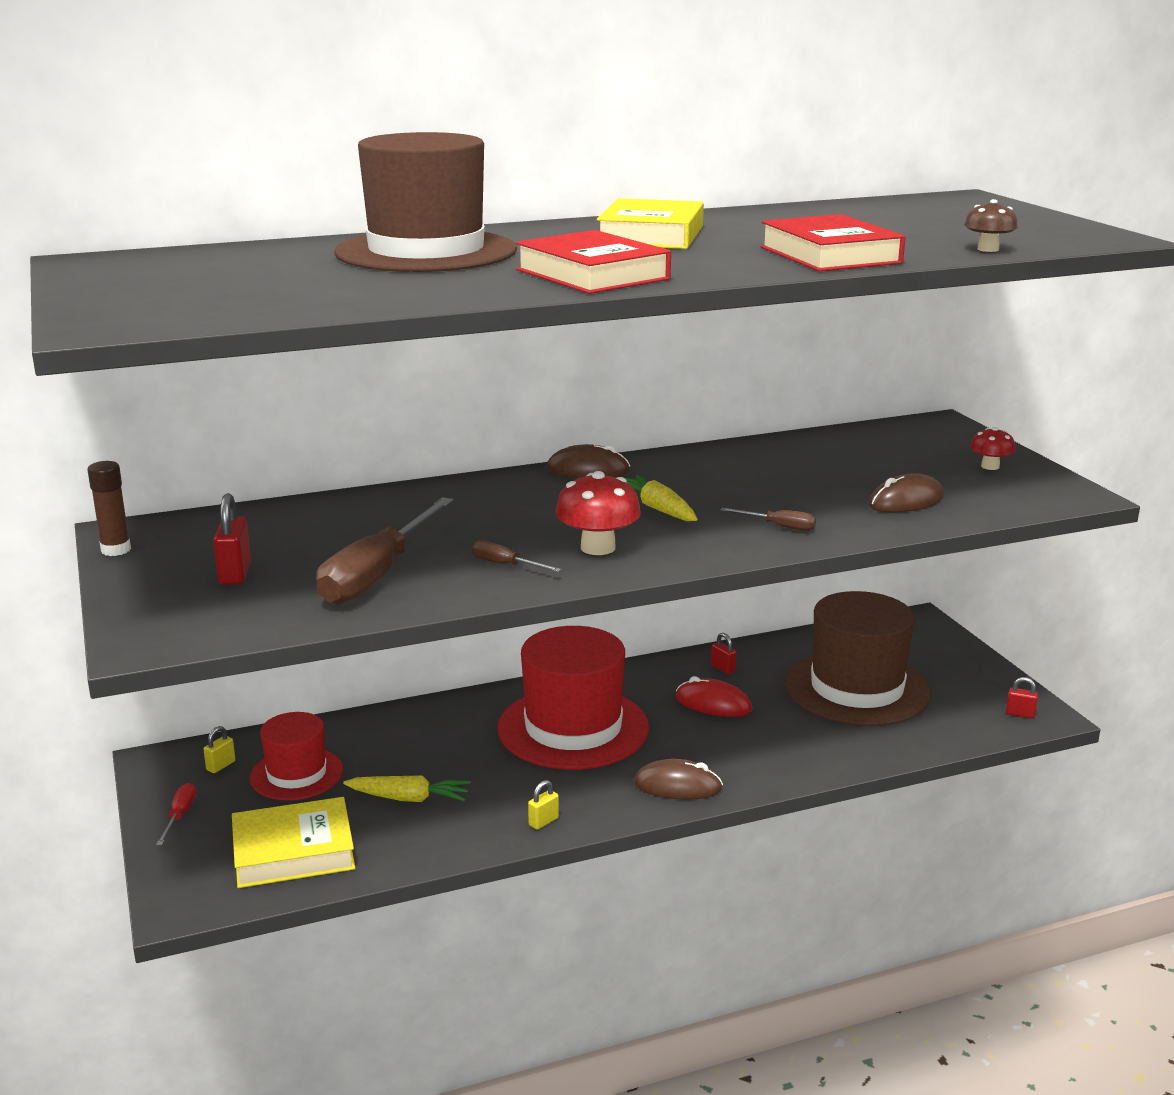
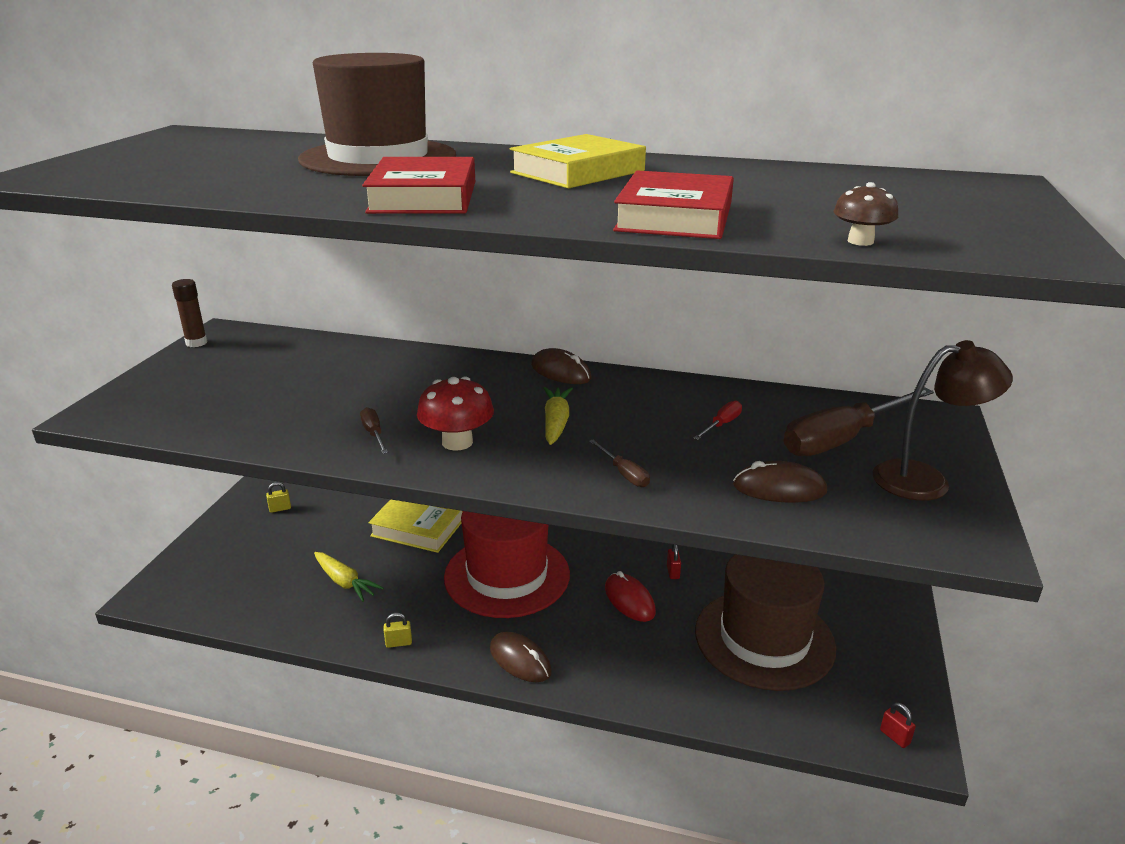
camera: 35 degrees right, 5 degrees up
(180, 816) = (220, 534): red screwdriver -> red screwdriver (722, 425)
(235, 574) = (220, 382): red padlock -> none
(293, 851) = (241, 589): yellow book -> yellow book (418, 527)
(296, 774) = (309, 533): red hat -> none
(378, 575) = (289, 412): brown screwdriver -> brown screwdriver (842, 439)
(990, 466) = (925, 480): red mushroom -> brown lamp

